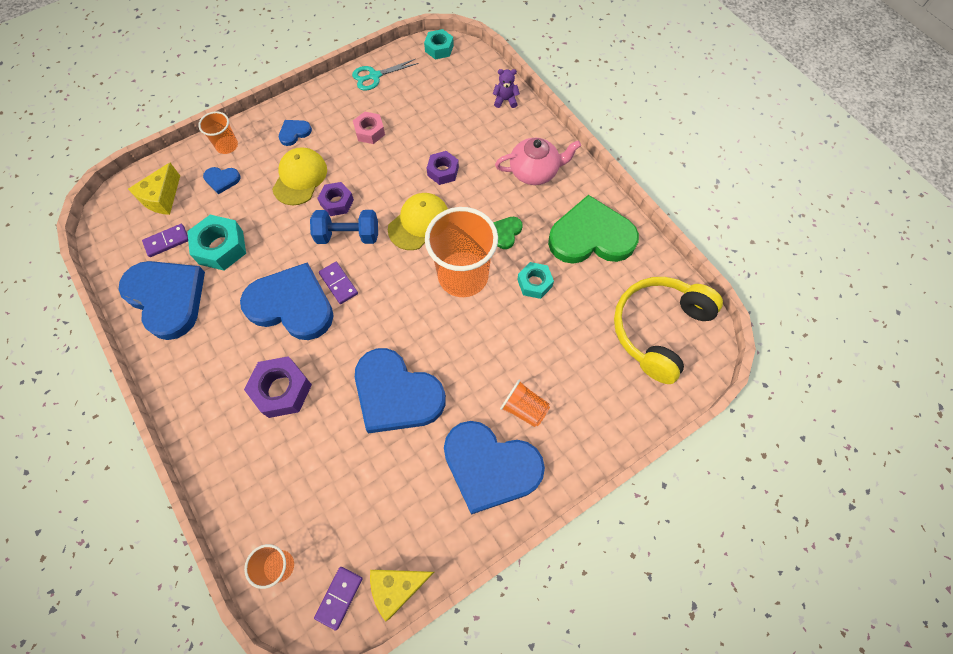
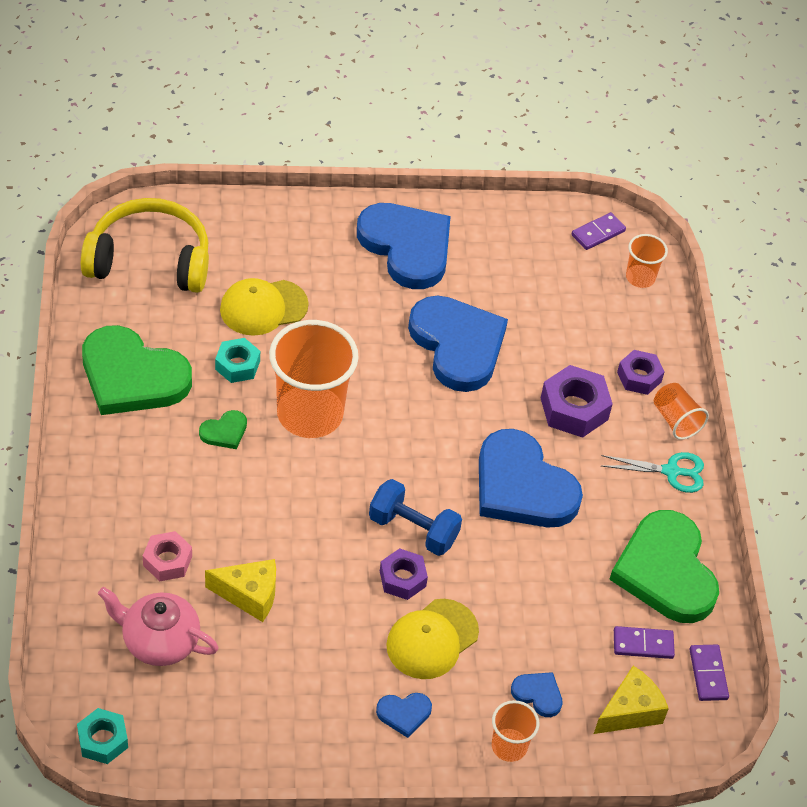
camera: 155 degrees left, 15 degrees down
(167, 298) = (666, 571): blue heart -> green heart
(221, 247) = (577, 599): turquoise nut -> none
(338, 284) = (456, 480): purple domino -> purple domino (708, 674)
(370, 131) = (298, 656): pink nut -> pink nut (167, 561)
(374, 76) = (233, 746): turquoise scissors -> turquoise scissors (671, 472)
(397, 587) = (544, 215): yellow cheese -> yellow cheese (249, 595)
(419, 223) = (318, 498): yellow cap -> yellow cap (263, 307)
(443, 171) = (242, 545): purple nut -> purple nut (639, 377)
(505, 100) = (80, 599): purple teddy bear -> none
(524, 408) = (341, 270): orange cup -> orange cup (676, 420)
(535, 171) = (128, 482): pink teapot -> pink teapot (159, 641)
(658, 329) = (150, 260): yellow headphones -> yellow headphones turned 150 degrees counterclockwise

